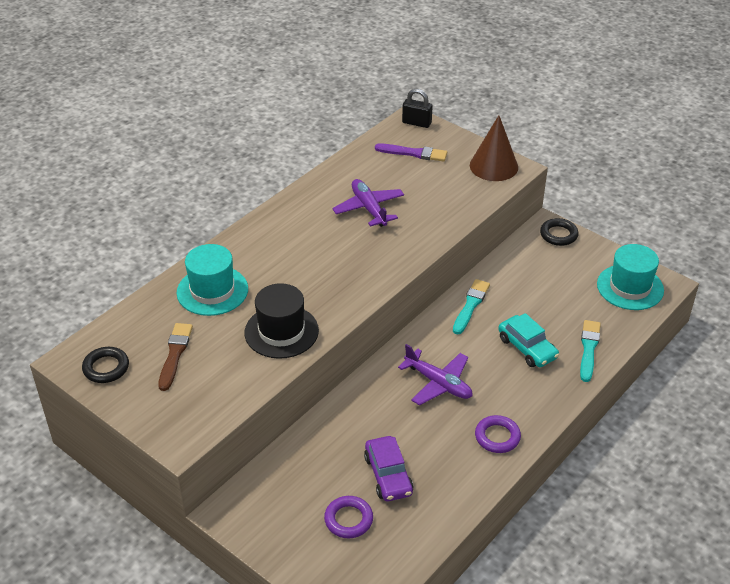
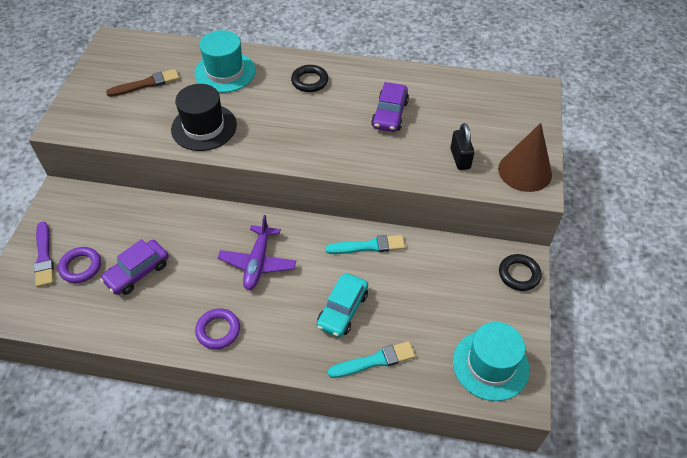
camera: 60 degrees right, 10 degrees up
(106, 368) = (114, 59): black ring -> black ring (309, 81)
(369, 208) = (390, 114): purple plane -> purple car
(414, 153) = (490, 111): purple brush -> purple brush (44, 257)
(416, 123) = (536, 95): black padlock -> black padlock (460, 159)

